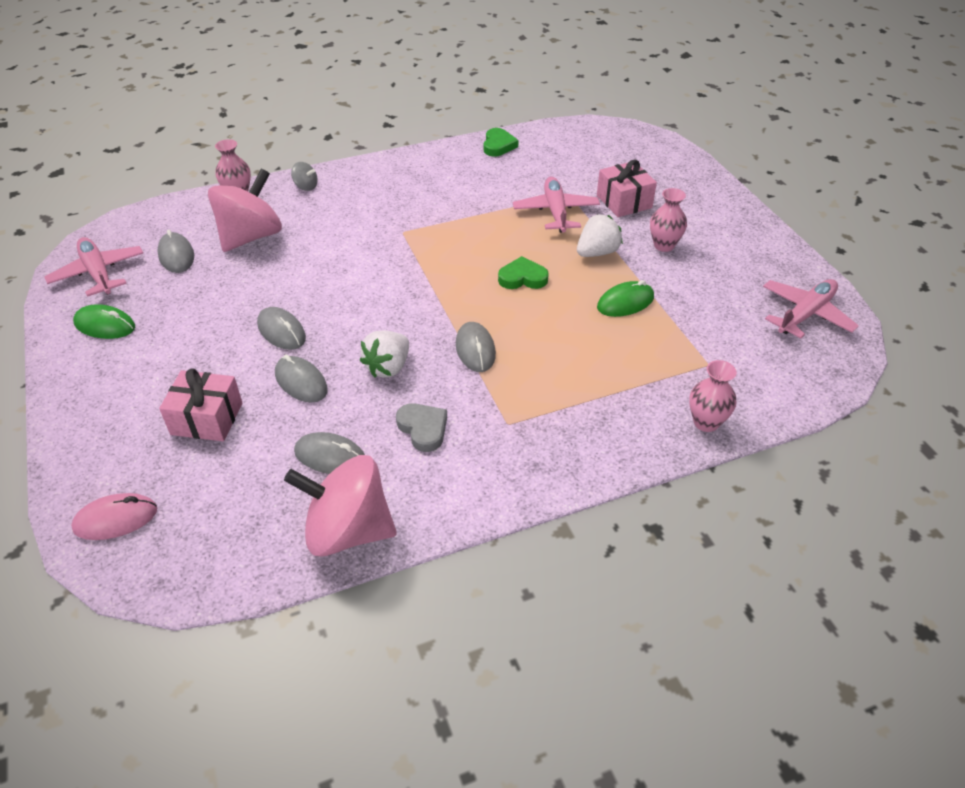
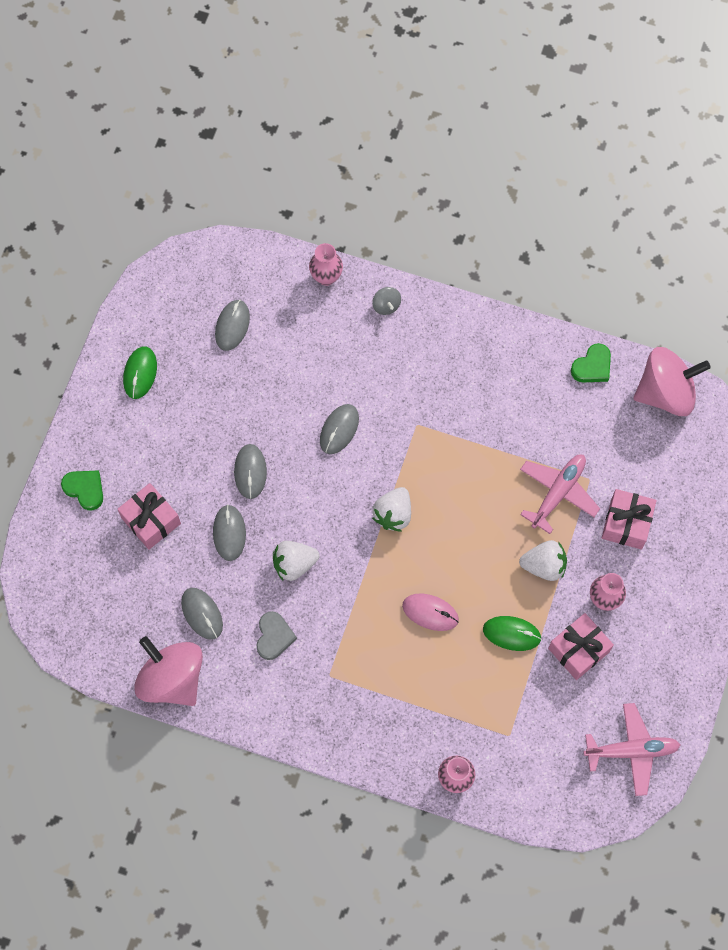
camera: 40 degrees right, 25 degrees up
(98, 273) = (167, 306): pink plane -> none
(105, 325) = (140, 373): green mouse -> green mouse turned 45 degrees clockwise
(116, 519) = (53, 565): pink mouse -> pink mouse (430, 612)
(251, 237) = (300, 343): pink spinning top -> pink spinning top (665, 392)
(442, 289) = (393, 514): none -> white strawberry
(475, 349) = (364, 594): grey mouse -> grey mouse (339, 430)
(522, 278) = (461, 549): green heart -> green heart (85, 489)
(686, 282) = (578, 650): none -> pink gift

